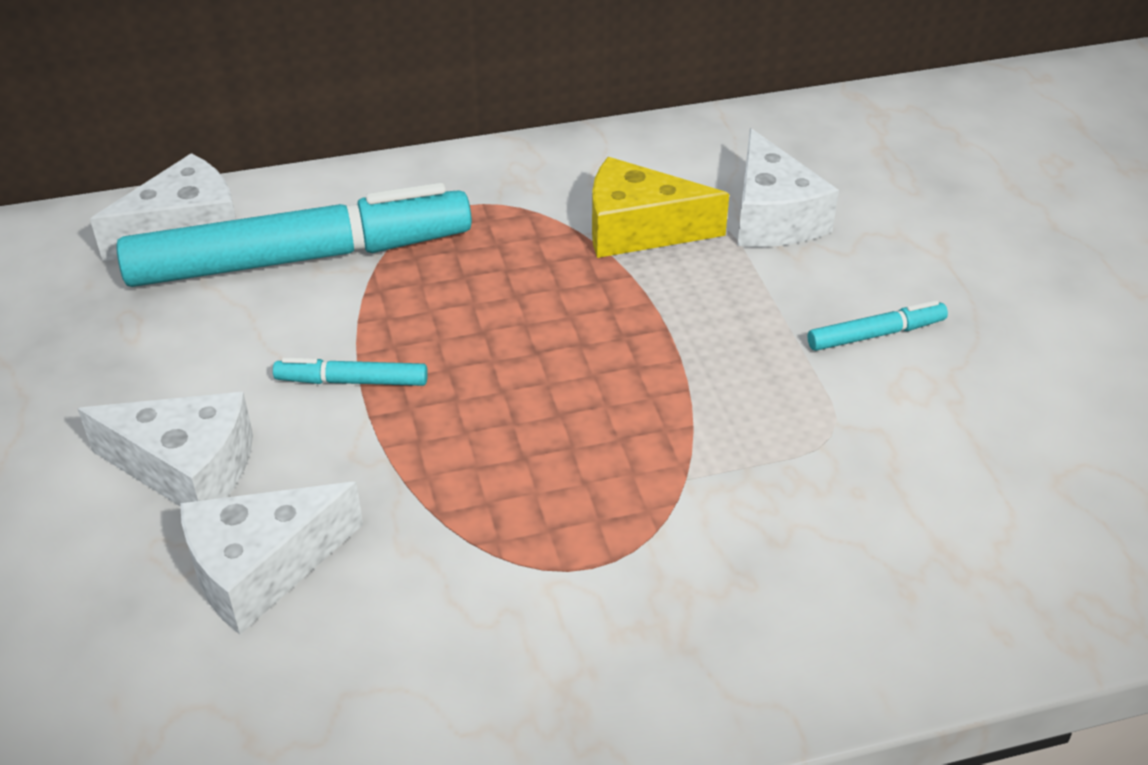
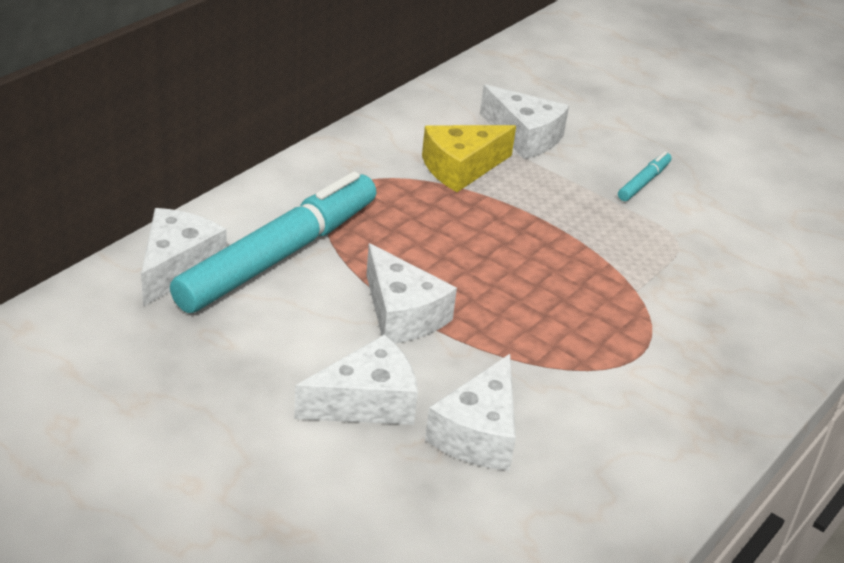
camera: 40 degrees left, 5 degrees down
(352, 381) = (402, 314): turquoise marker -> white cheese

